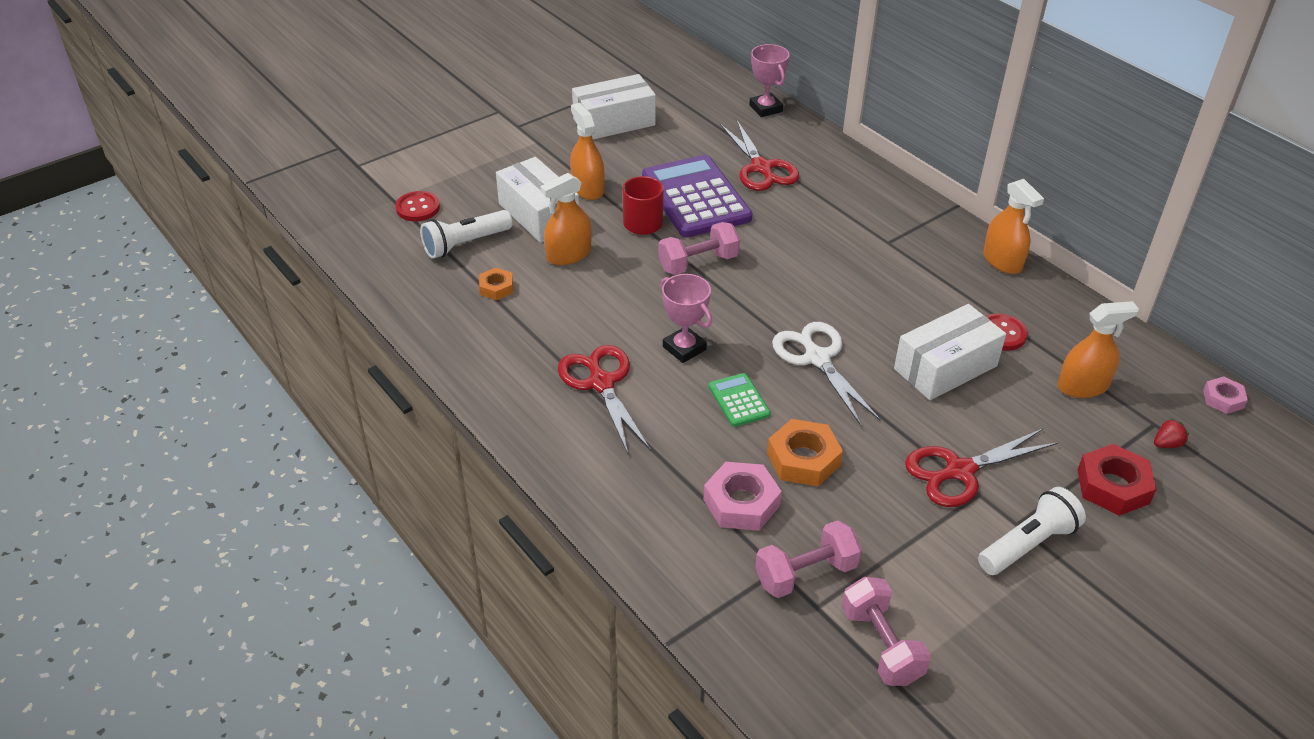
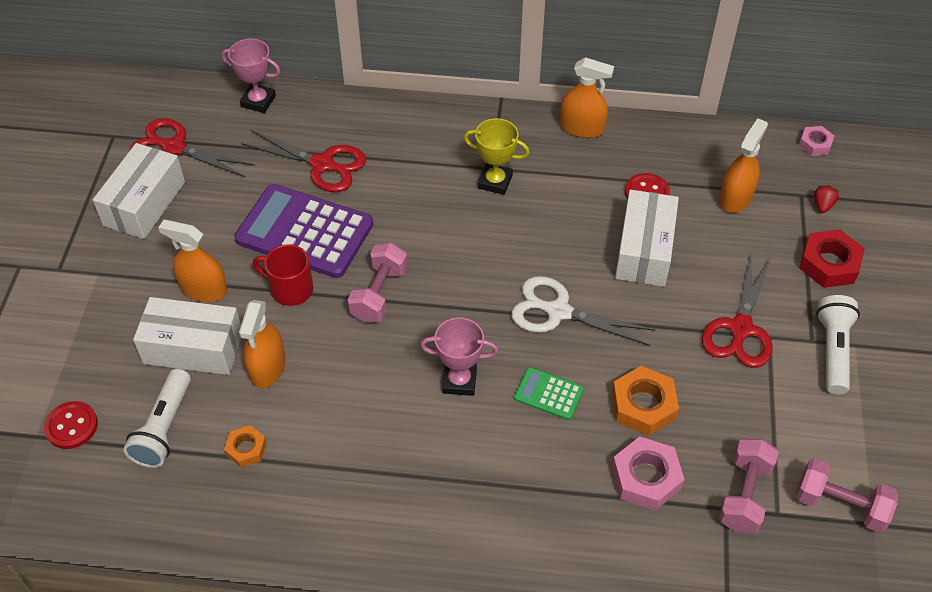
camera: 45 degrees left, 10 degrees up
(601, 383) = (437, 465): red scissors -> red scissors (174, 148)
(879, 252) = (495, 182): none -> yellow trophy

